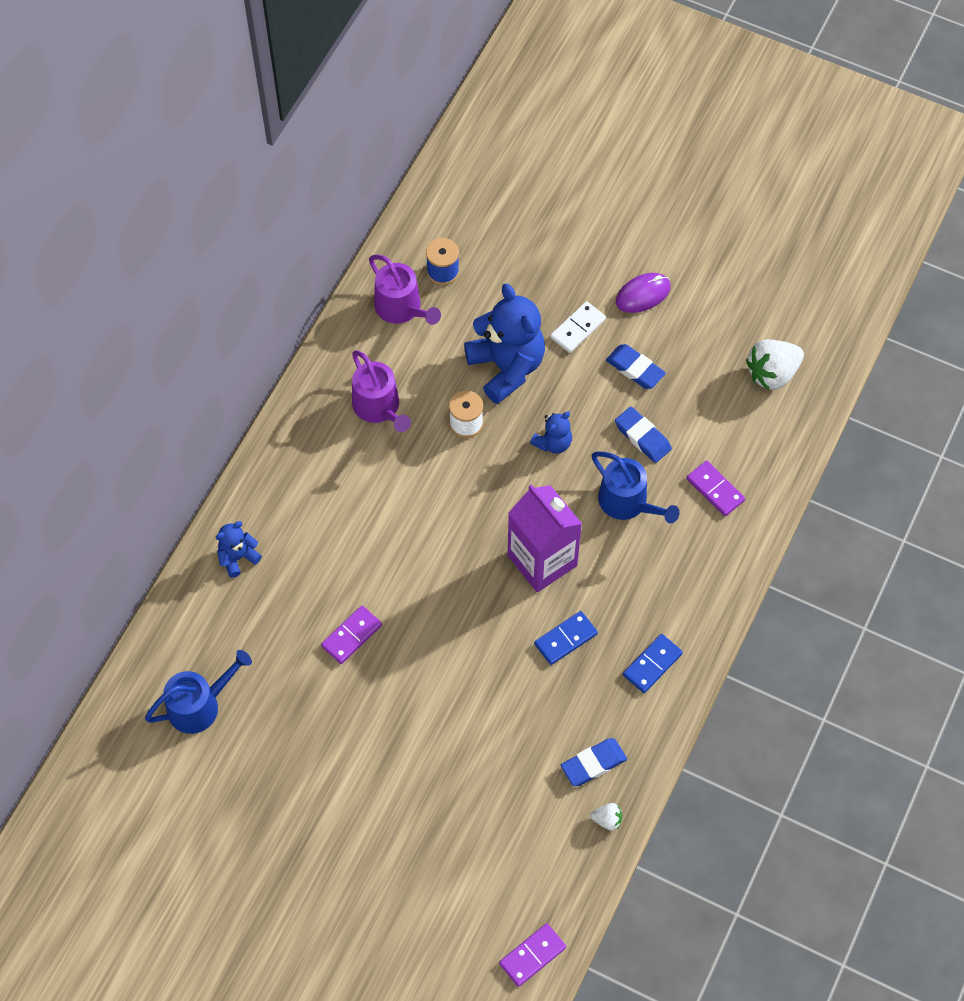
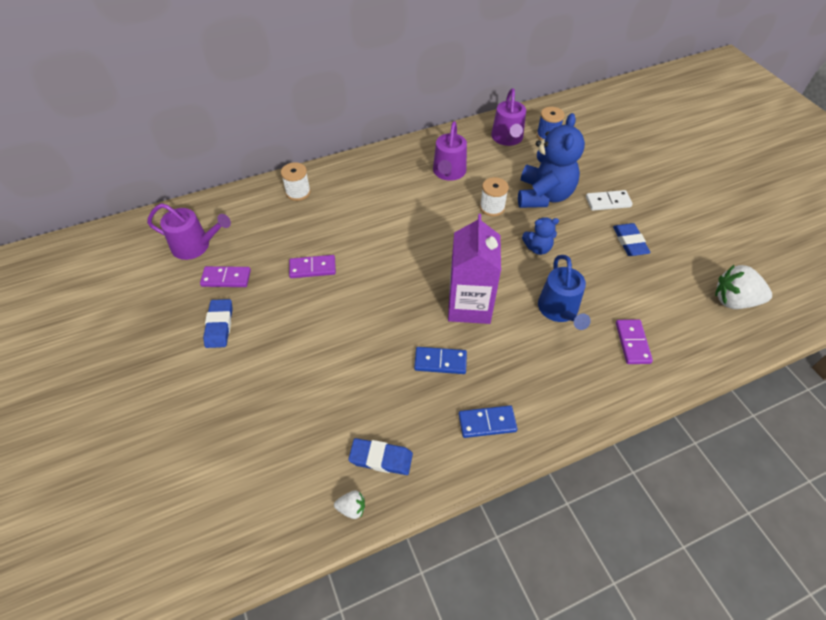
camera: 40 degrees right, 10 degrees down
(199, 705) = (195, 246): blue watering can -> purple watering can
(238, 557) = (298, 192): blue teddy bear -> white spool
(532, 955) = (198, 565): purple domino -> purple domino (226, 278)
(607, 820) = (352, 508): white strawberry -> white strawberry turned 45 degrees counterclockwise
(642, 437) = (603, 280): blue eraser -> blue eraser (219, 325)
(643, 294) = (668, 208): purple mouse -> none

